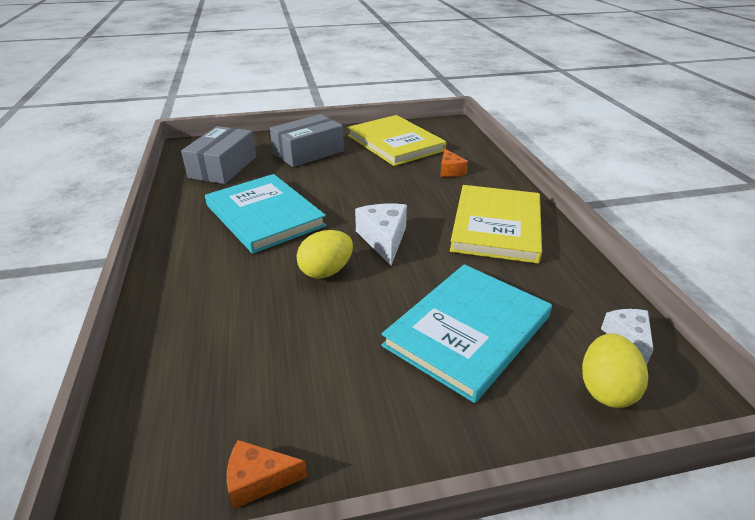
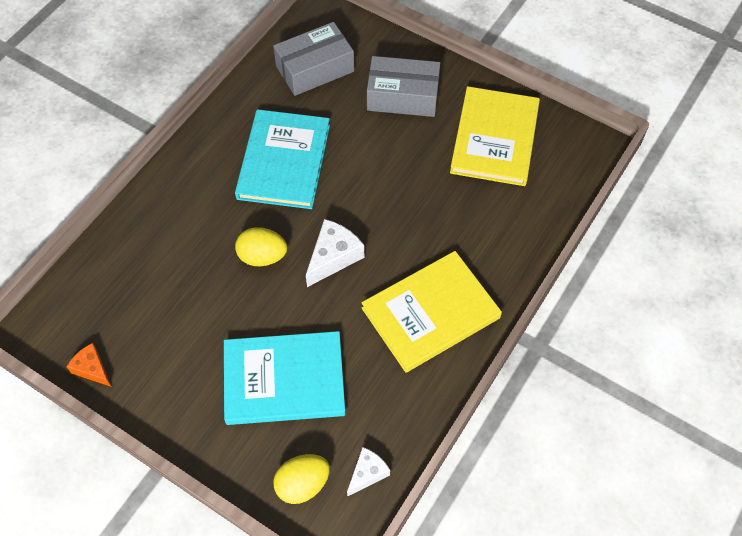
camera: 45 degrees right, 25 degrees up
(450, 170) = (489, 218): orange cheese -> none

